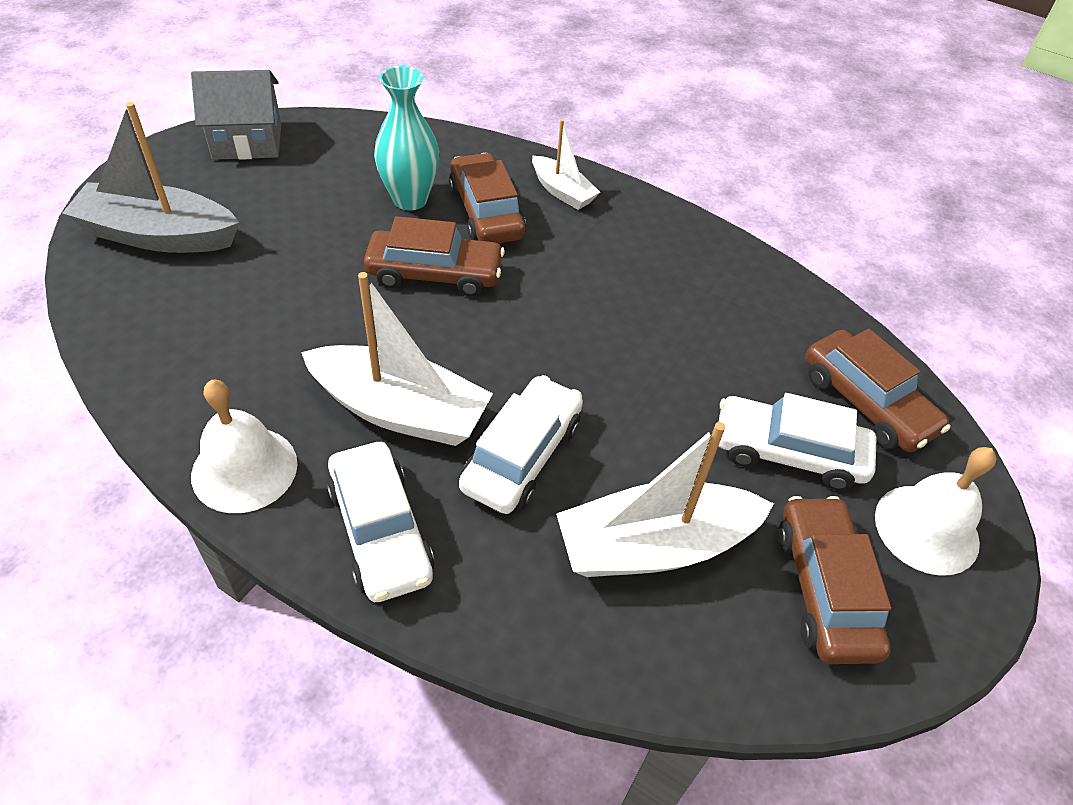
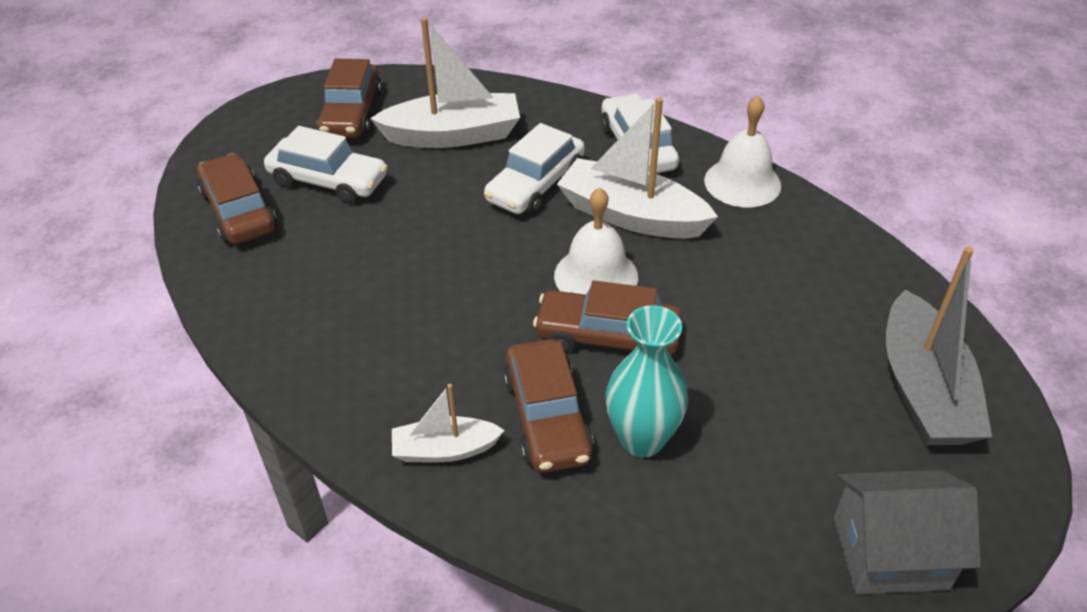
camera: 170 degrees left, 5 degrees down
(158, 235) = (923, 390): grey boat -> grey boat turned 75 degrees clockwise
(562, 192) = (445, 450): white boat -> white boat turned 60 degrees counterclockwise
(926, 529) = (259, 138): white bell -> white bell (596, 276)

